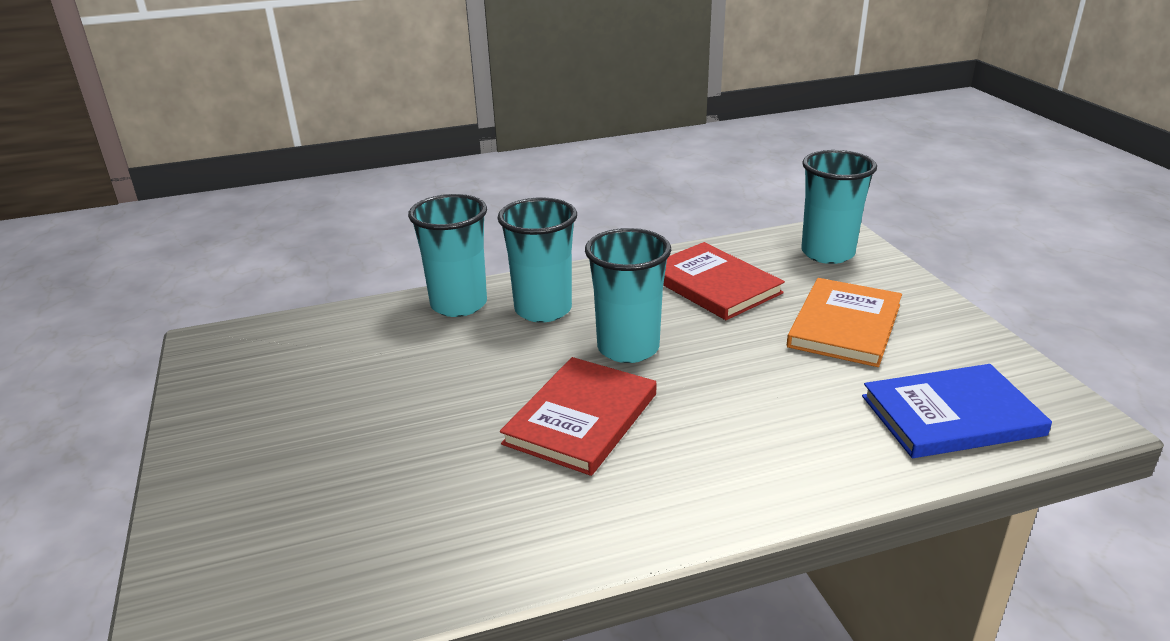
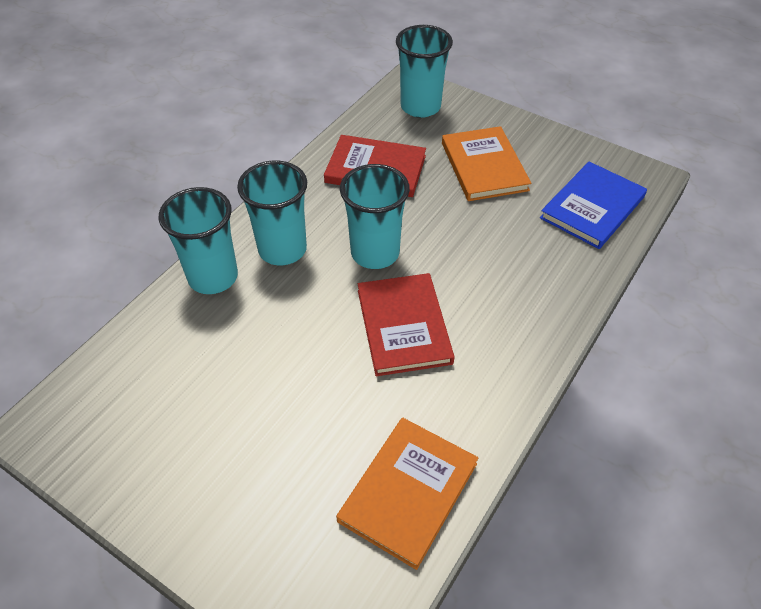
camera: 40 degrees left, 20 degrees up
(406, 557) = (408, 492): none -> orange book

